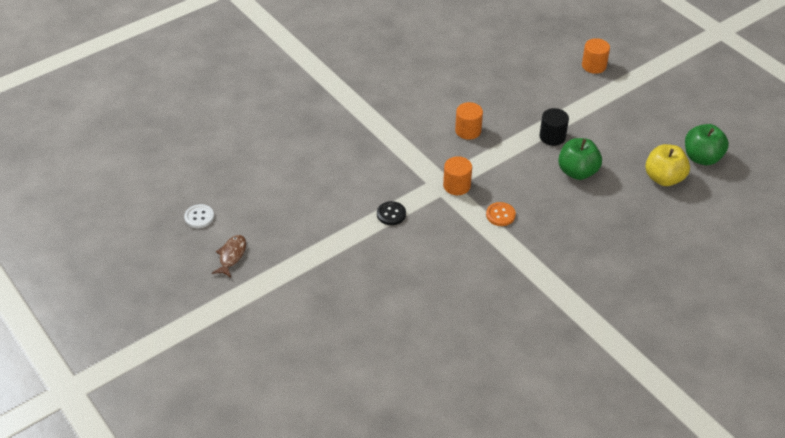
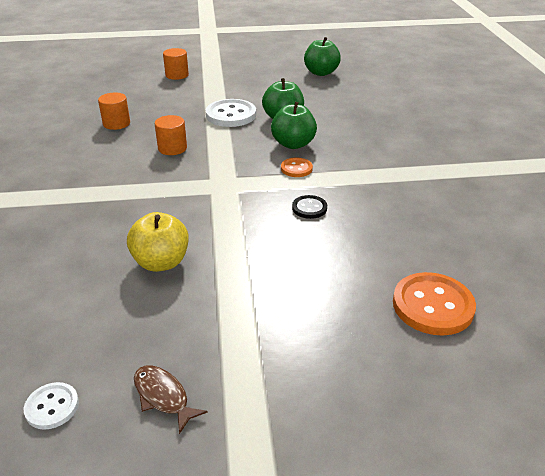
camera: 60 degrees left, 10 degrees down
(387, 350) = (432, 305): none -> orange button
(391, 214) = (230, 230): black button -> black button (309, 208)
(457, 185) = (234, 178): orange cylinder -> orange cylinder (116, 123)
(538, 197) = (293, 144): none -> green apple
(552, 137) = (231, 115): black cylinder -> white button
(664, 178) = (327, 91): yellow apple -> yellow apple (161, 262)

